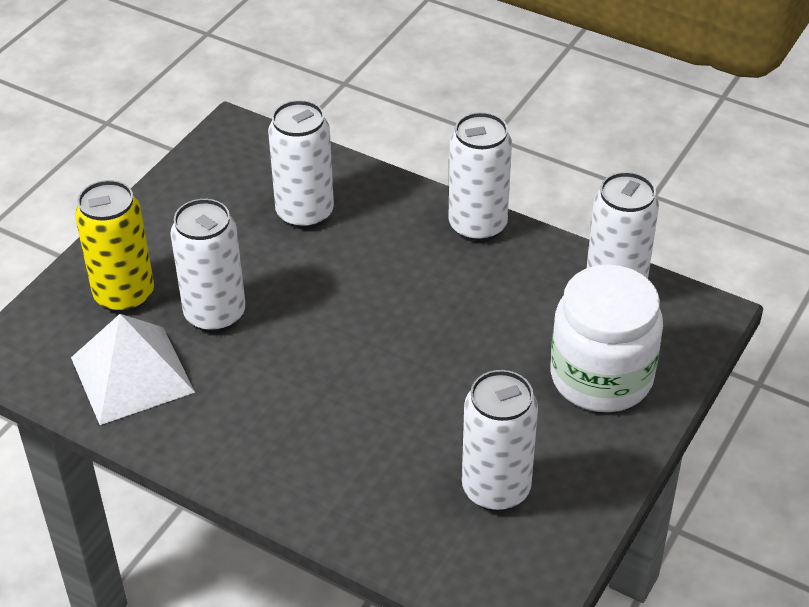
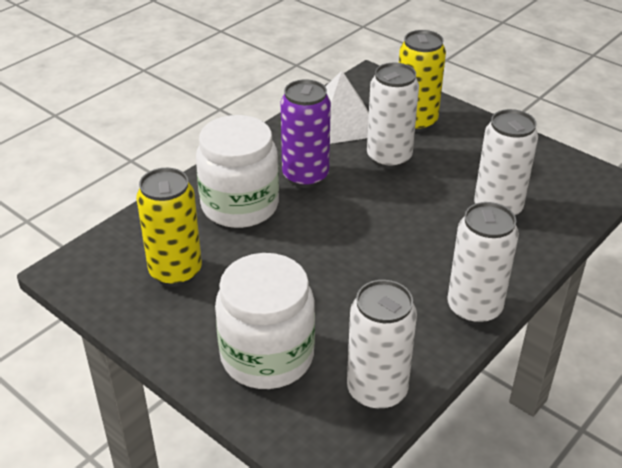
camera: 100 degrees right, 5 degrees down
(271, 393) = (305, 176): none -> purple can
(349, 451) = (240, 205): none -> white jar
(496, 489) = (175, 272): white can -> yellow can

